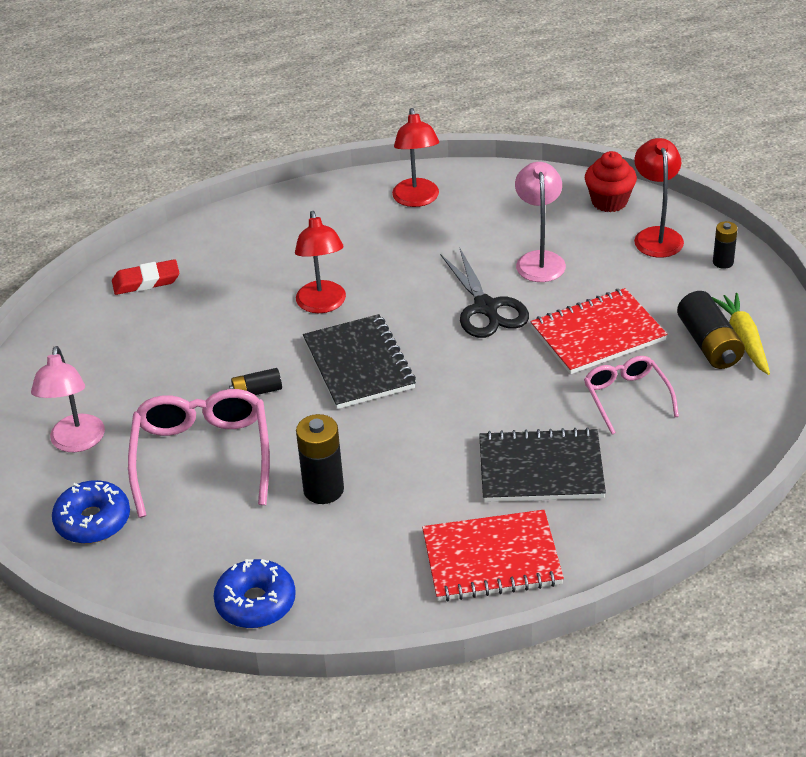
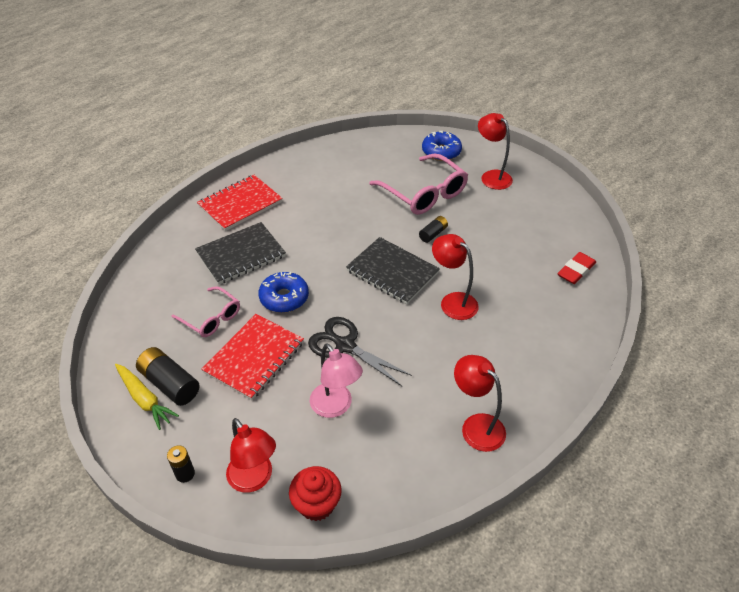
camera: 145 degrees right, 5 degrees up
(76, 442) = (491, 176): pink lamp -> red lamp
(256, 602) = (336, 151): blue donut -> blue donut (284, 298)
(323, 490) = (349, 202): black battery -> none

